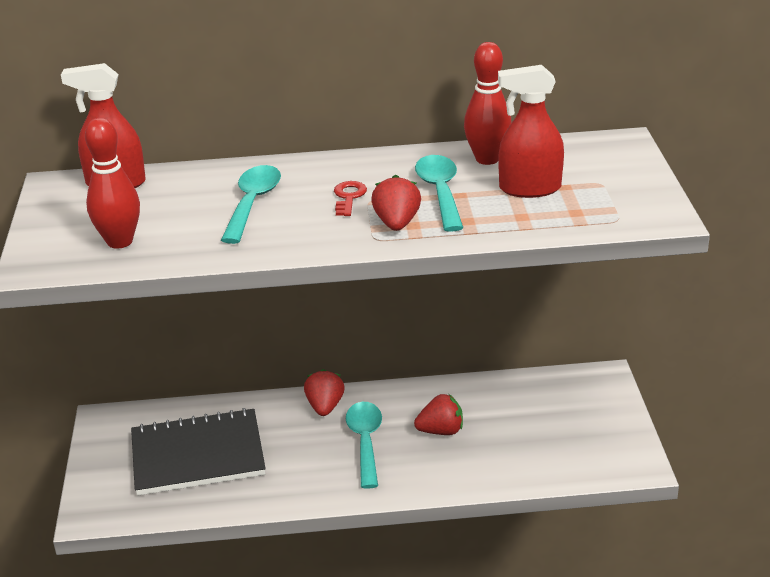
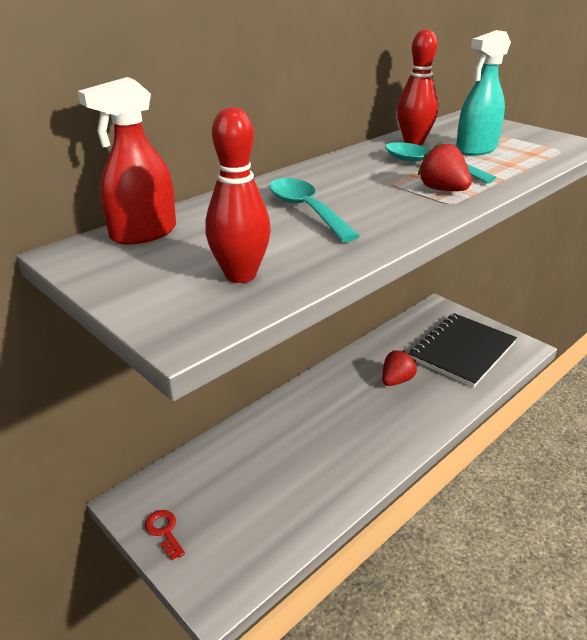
camera: 40 degrees left, 0 degrees up
(198, 455) = (250, 488): black notebook -> black notebook (462, 351)
(325, 407) = (300, 401): red strawberry -> none
(348, 197) = (372, 185): red key -> red key (164, 531)
(365, 442) = (360, 412): turquoise spoon -> none
(529, 189) = (476, 149): red spray bottle -> turquoise spray bottle

